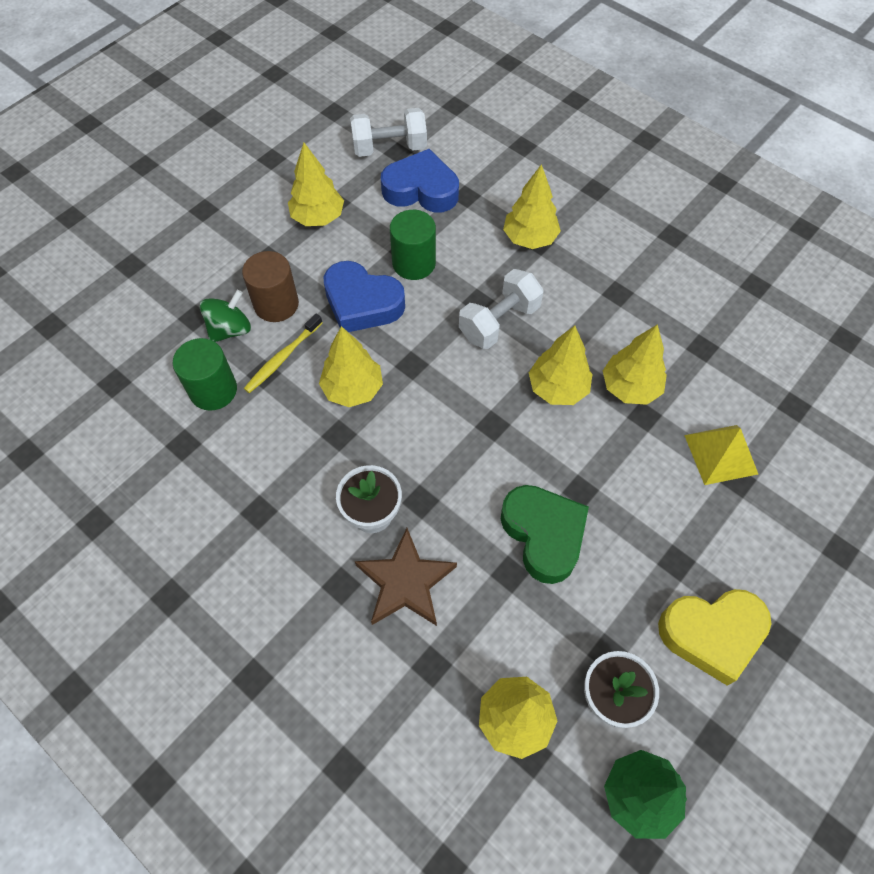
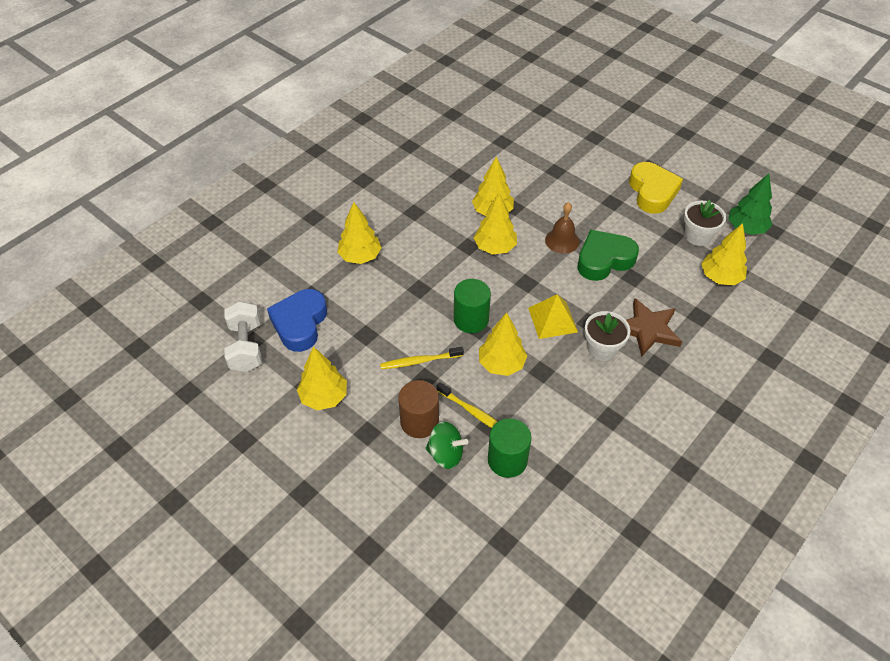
camera: 90 degrees left, 10 degrees down
(230, 329) = (446, 454): green spinning top -> green spinning top turned 150 degrees clockwise
(362, 303) = (419, 361): blue heart -> yellow toothbrush
(414, 263) = (380, 328): green cylinder -> green cylinder (471, 319)
(499, 322) = (439, 277): white dumbbell -> none
(579, 478) = (562, 240): none -> brown bell
(721, 454) = (538, 176): yellow pyramid -> yellow pyramid (552, 319)

